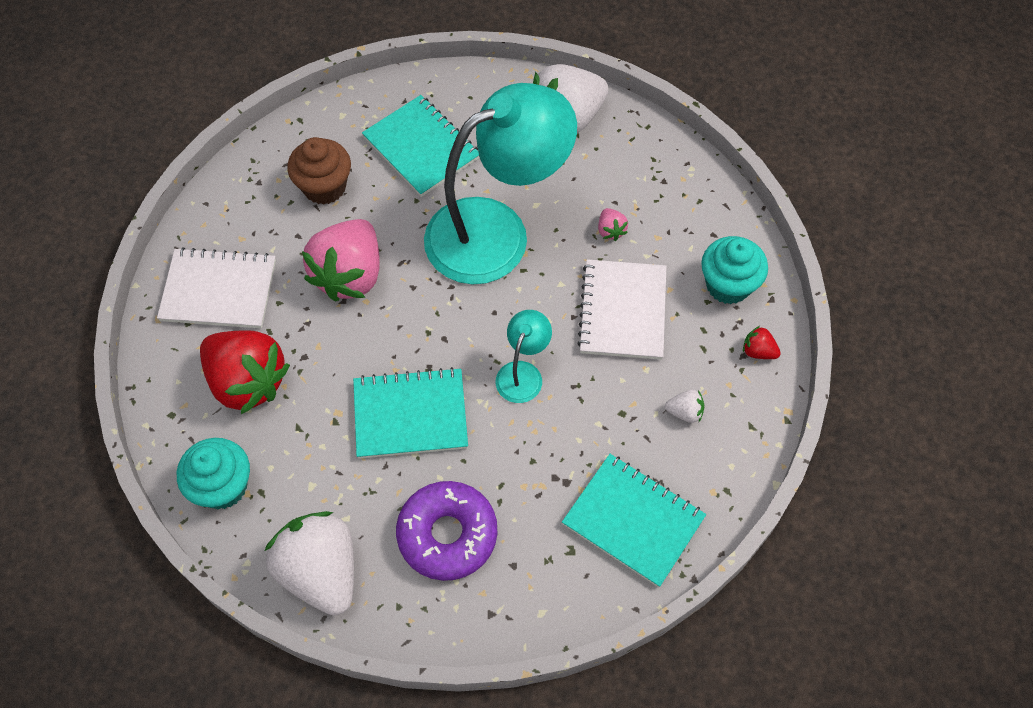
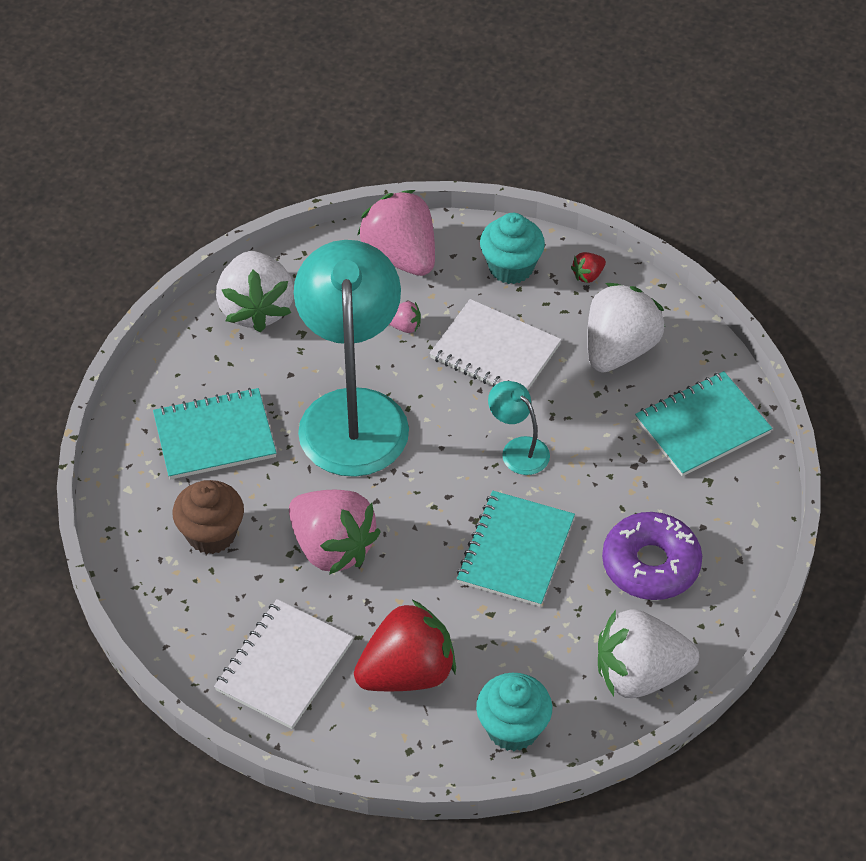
camera: 65 degrees left, 10 degrees down
(684, 412) = (619, 349): white strawberry -> white strawberry, size x2.45
(687, 196) = (401, 256): none -> pink strawberry

